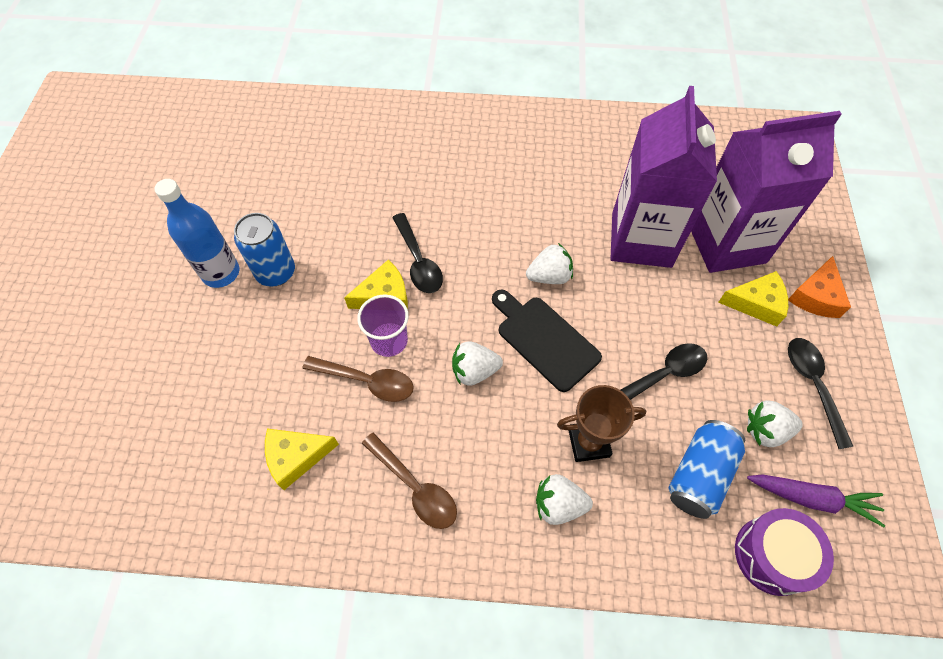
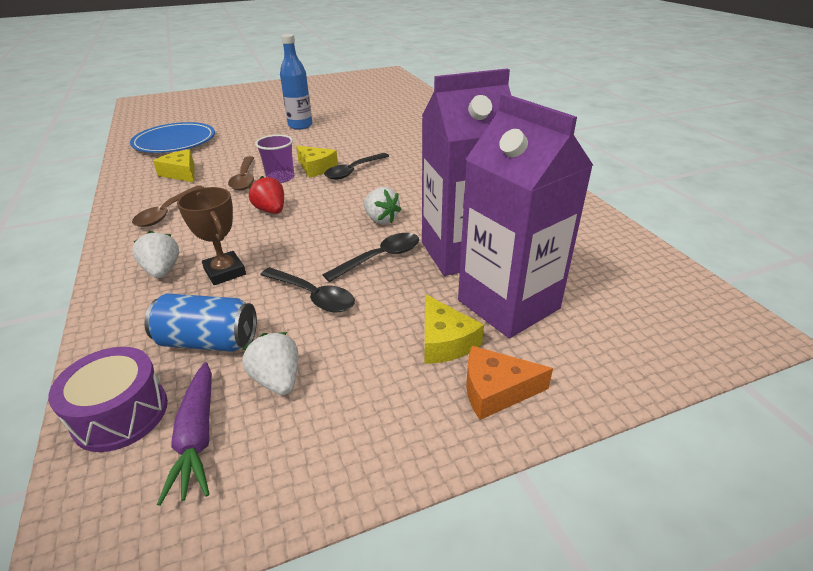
camera: 65 degrees right, 25 degrees down
(157, 453) = (175, 142): none -> blue plate
(276, 272) = (311, 137): blue can -> none
(474, 371) = (271, 211): white strawberry -> red strawberry
(544, 340) = (316, 231): black cutting board -> none
(813, 385) = (358, 410): black spoon -> black spoon (380, 258)

